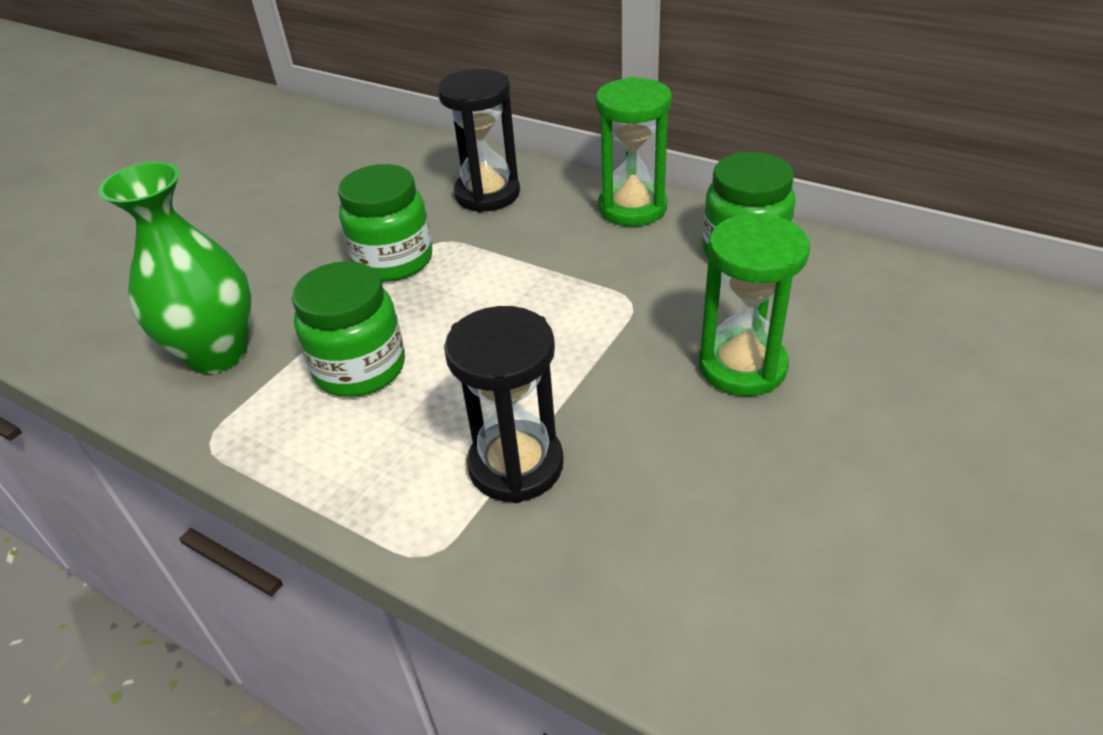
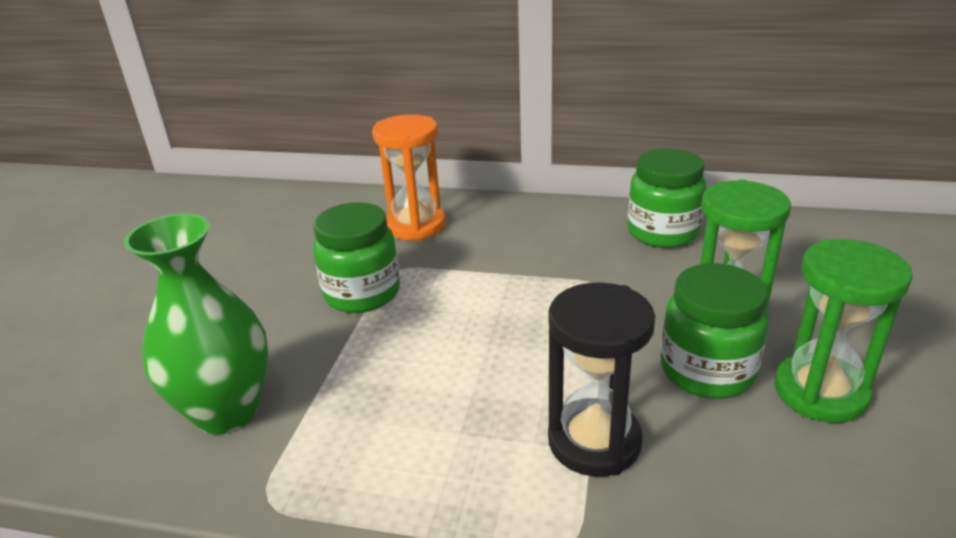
camera: 20 degrees left, 10 degrees down
(360, 368) = (388, 392): green jar -> green jar (707, 371)
(487, 194) = (416, 225): black hourglass -> orange hourglass
(632, 208) = (549, 215): green hourglass -> green hourglass (820, 392)

